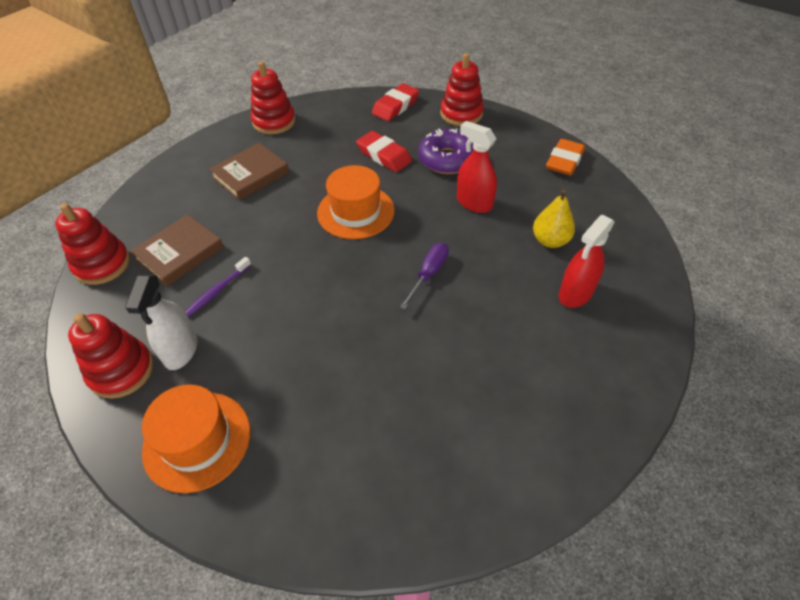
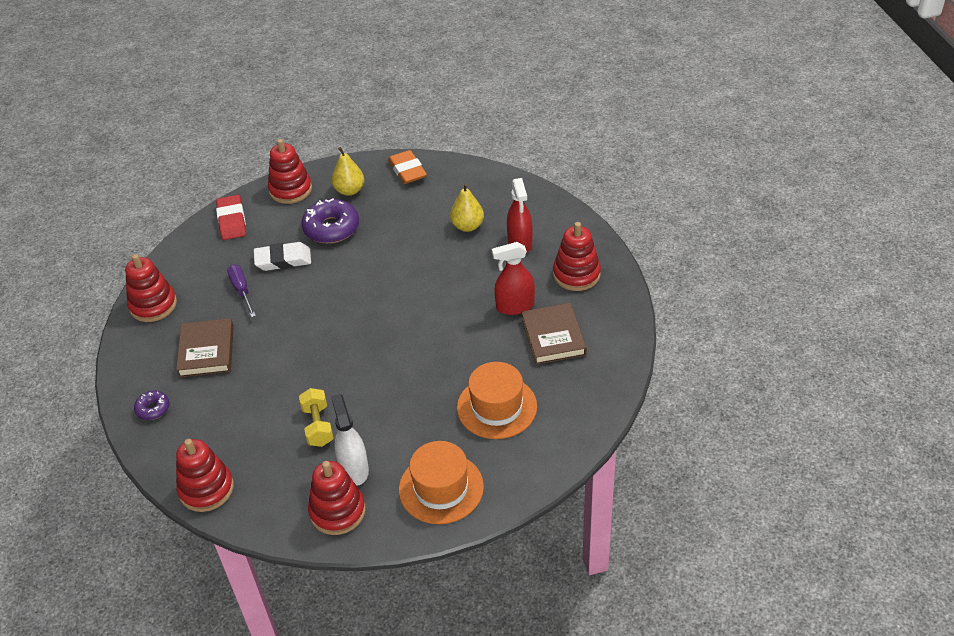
camera: 50 degrees left, 5 degrees down
(170, 183) = (153, 409): none -> purple donut
(179, 253) = (250, 434): brown book -> brown book (553, 337)
(181, 350) = (354, 469): white spray bottle -> white spray bottle turned 150 degrees counterclockwise
(217, 291) = (318, 426): purple toothbrush -> yellow dumbbell
(356, 212) = (326, 308): orange hat -> orange hat (497, 407)
(384, 155) = (283, 260): red eraser -> white eraser
(429, 274) = (429, 302): purple screwdriver -> purple screwdriver (241, 290)
(474, 203) = (392, 241): red spray bottle -> red spray bottle (515, 306)
(500, 143) = (349, 190): none -> yellow pear
(589, 371) = (576, 274): none -> red stacking toy

